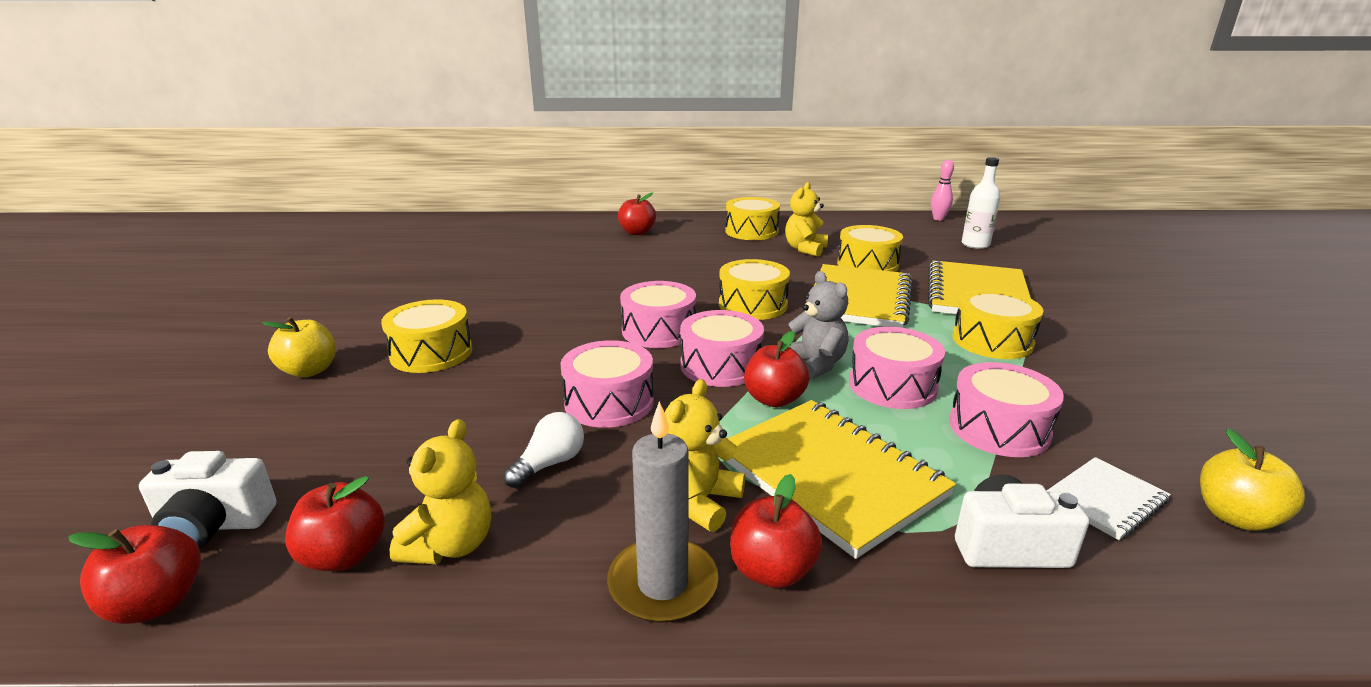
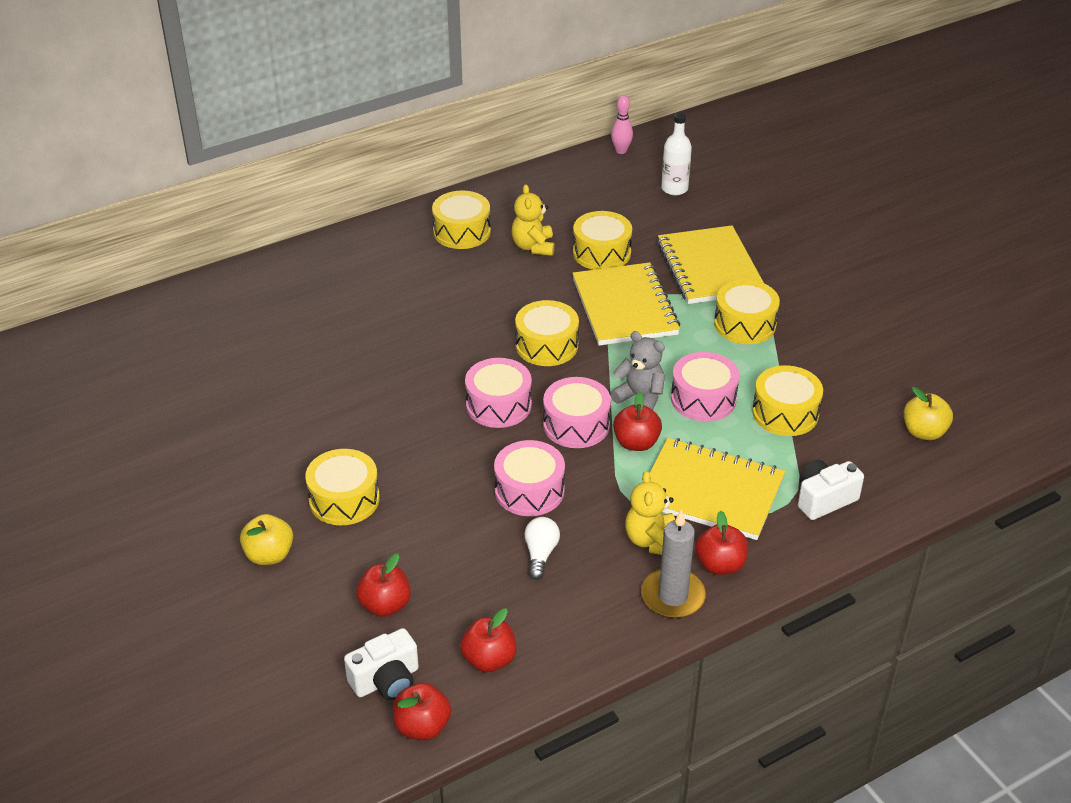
camera: 30 degrees left, 15 degrees up
(450, 545) = (541, 627): yellow teddy bear -> none
(637, 232) = (351, 271): red apple -> red apple (385, 605)
(999, 428) = (785, 413): pink drum -> yellow drum
(1105, 500) = (860, 447): white notebook -> none

